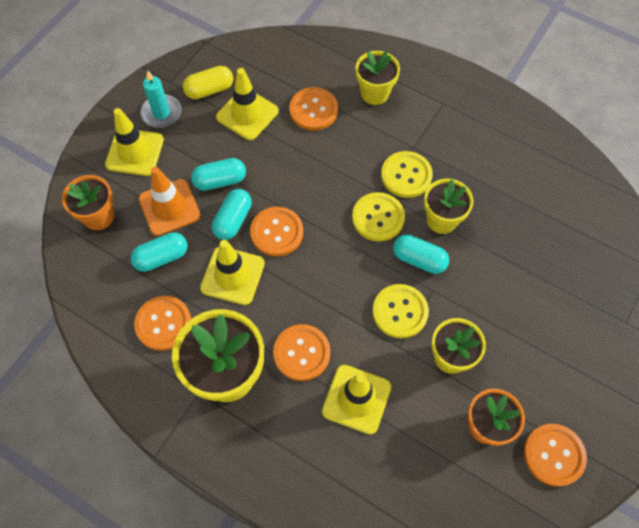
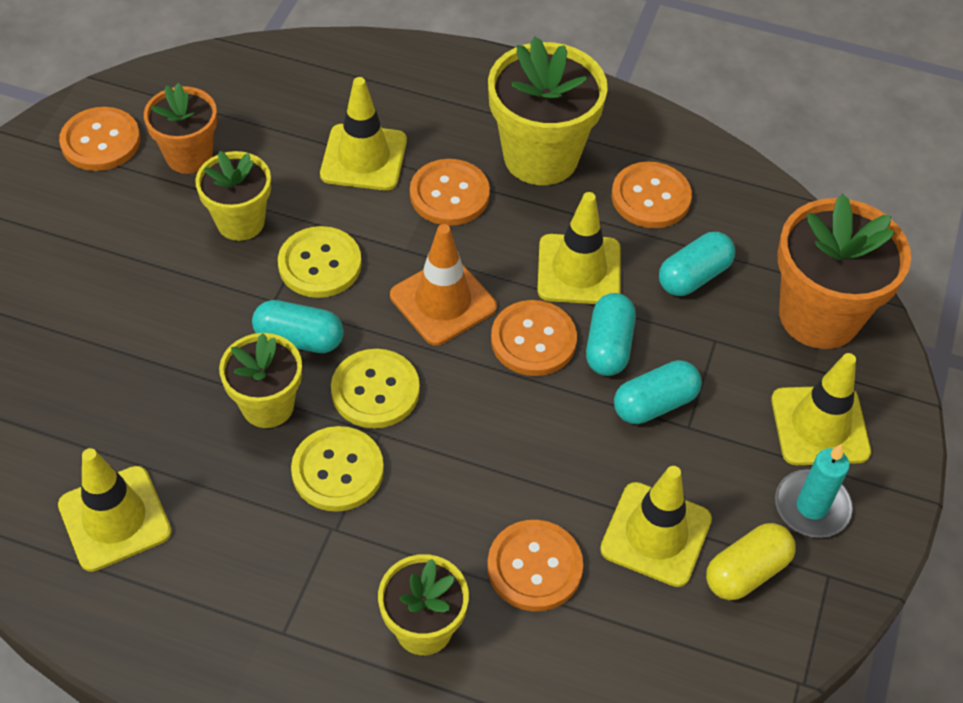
camera: 165 degrees right, 10 degrees down
(98, 216) = (819, 316): orange flower pot -> orange flower pot, size x1.63
(169, 207) = (717, 348): orange traffic cone -> orange traffic cone (443, 301)
(528, 171) = (115, 518): none -> yellow traffic cone

